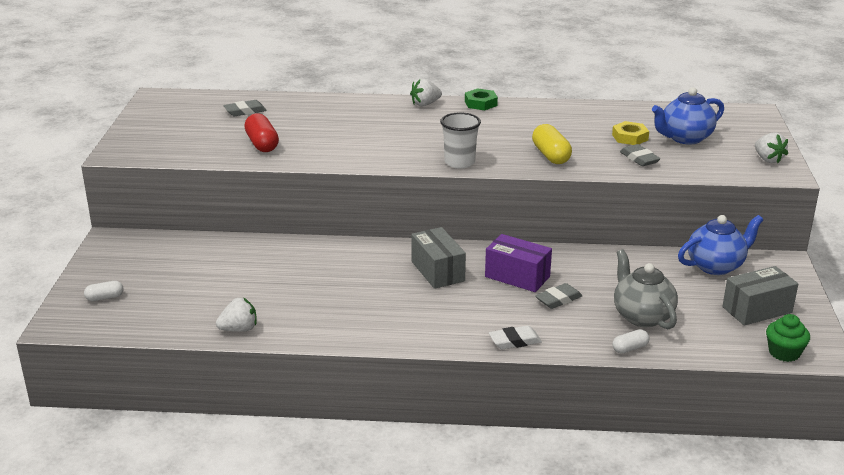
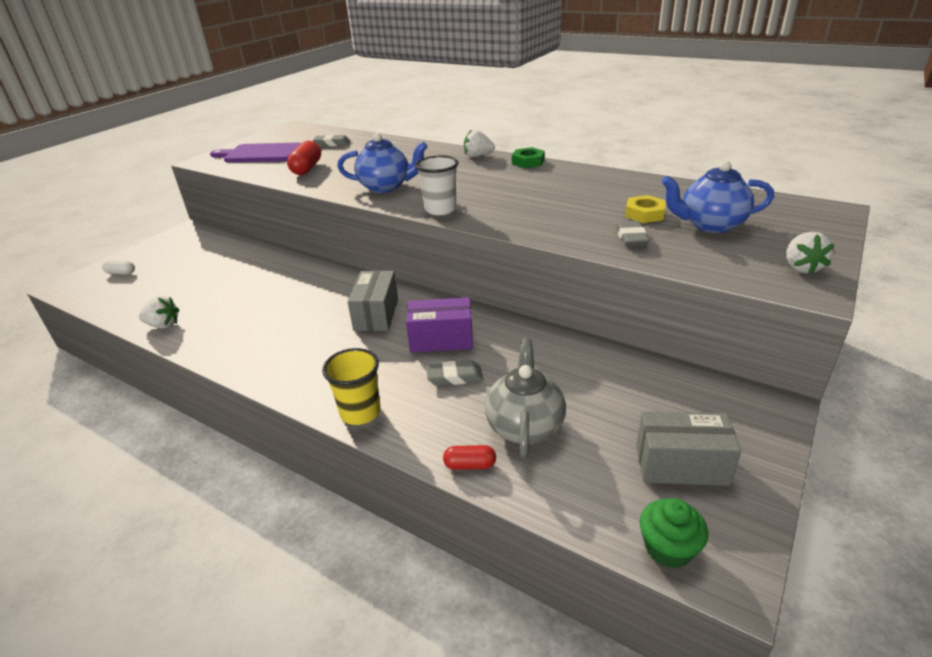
camera: 30 degrees right, 5 degrees up
(176, 135) = (260, 154): none -> purple cutting board
(515, 341) = (360, 412): white eraser -> yellow cup
(517, 276) = (441, 339): purple box -> purple box turned 60 degrees counterclockwise
(551, 155) = (537, 218): yellow capsule -> none
(630, 348) = (470, 465): white capsule -> red capsule
(716, 266) = (675, 387): blue teapot -> blue teapot (386, 187)

